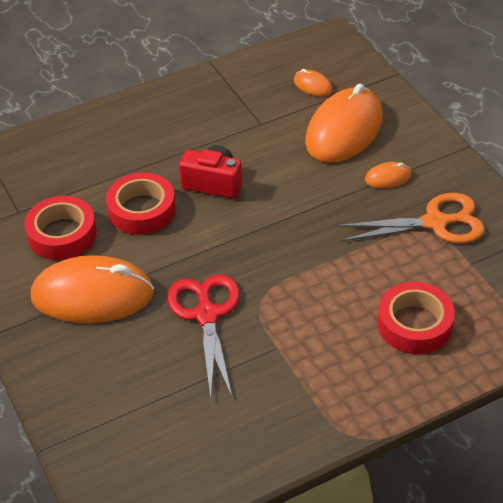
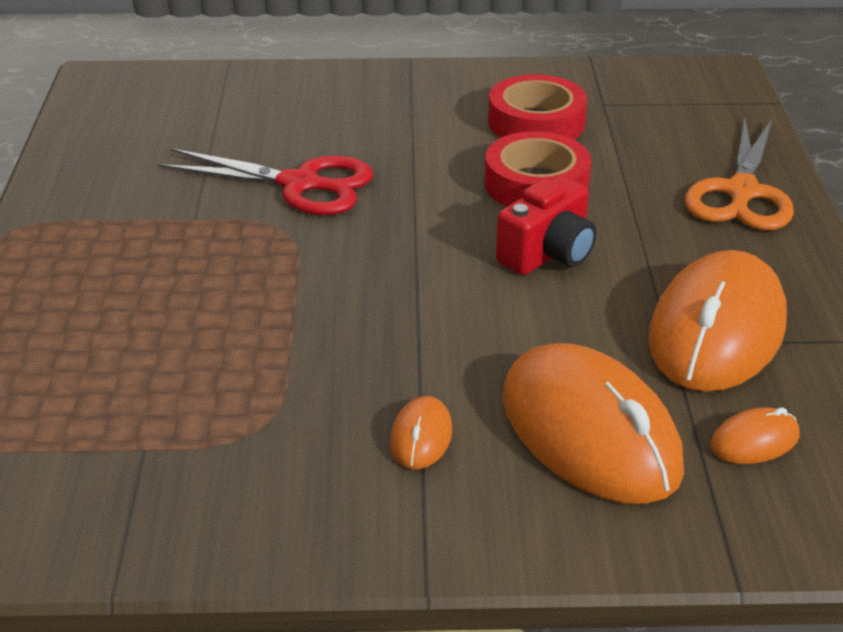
camera: 115 degrees right, 10 degrees down
(92, 295) = (410, 121): orange mouse -> orange mouse (716, 331)
(414, 324) = (100, 339): red tape -> none
(435, 223) = (266, 447): orange scissors -> orange scissors (741, 192)

